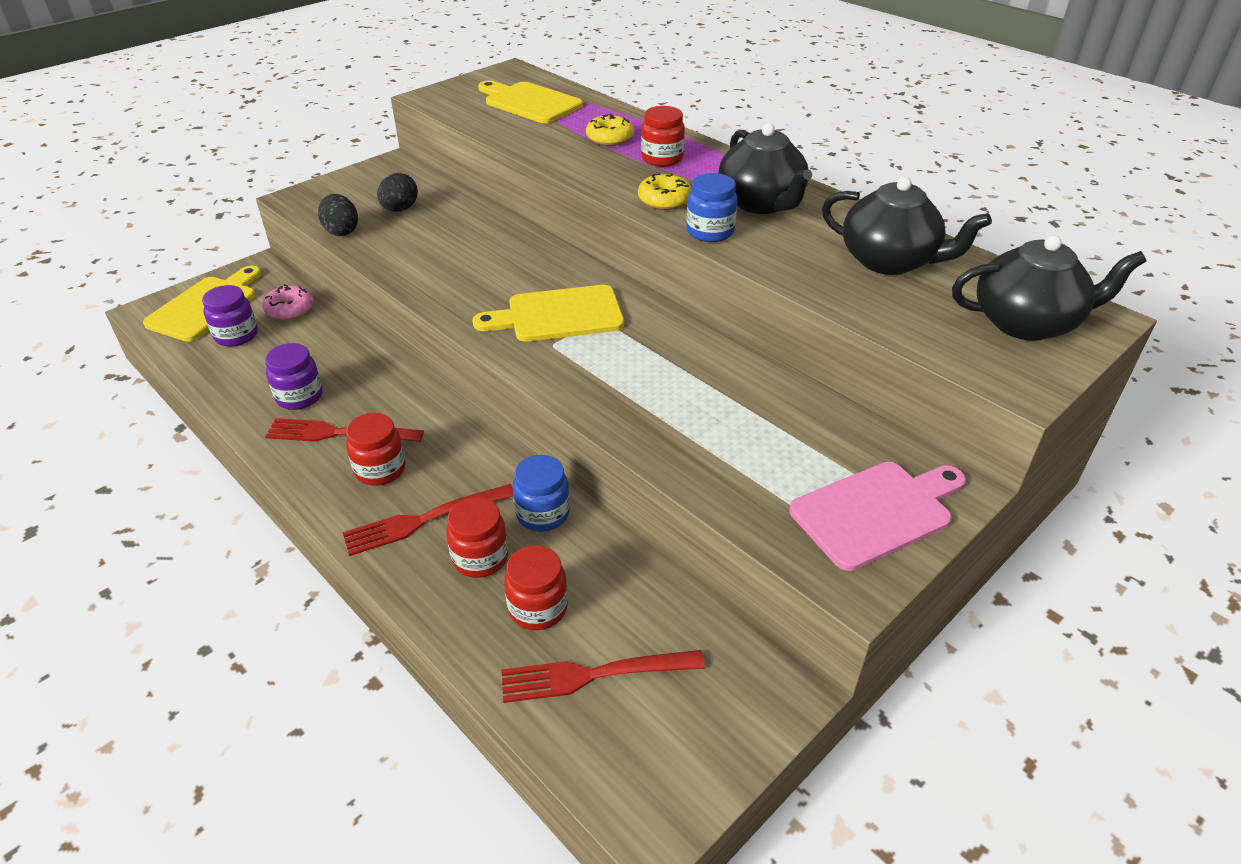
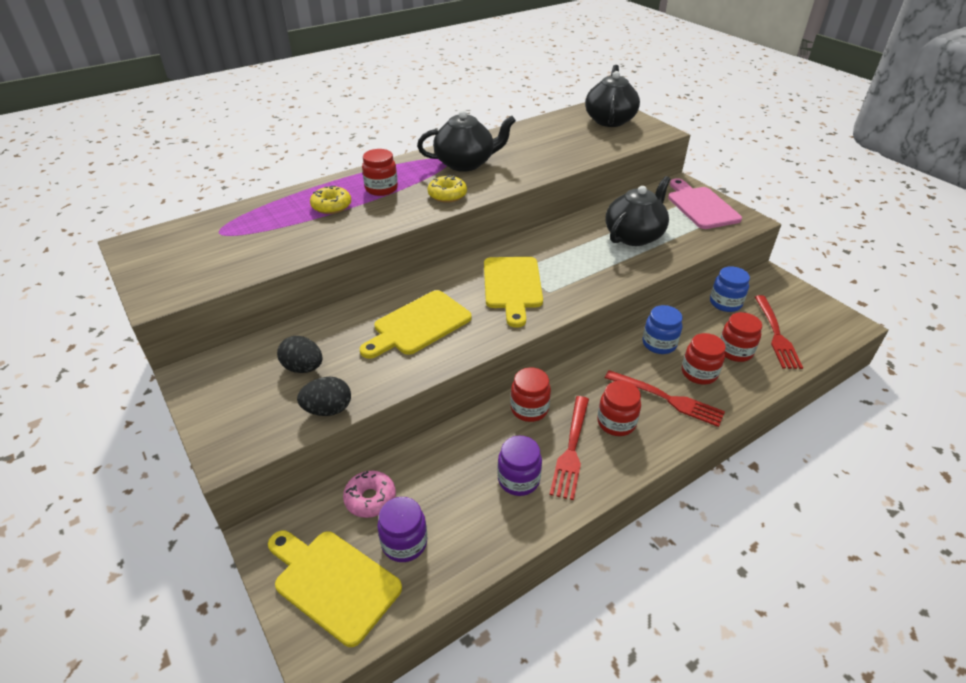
camera: 80 degrees left, 0 degrees up
(405, 396) = (529, 409): none -> red jar
(424, 520) = (667, 399): red fork -> red fork turned 45 degrees counterclockwise
(529, 102) = (226, 238): yellow cutting board -> yellow cutting board (419, 325)
(710, 232) = (497, 184): blue jar -> blue jar (725, 303)
(889, 261) = (546, 139): black teapot -> black teapot (634, 236)

